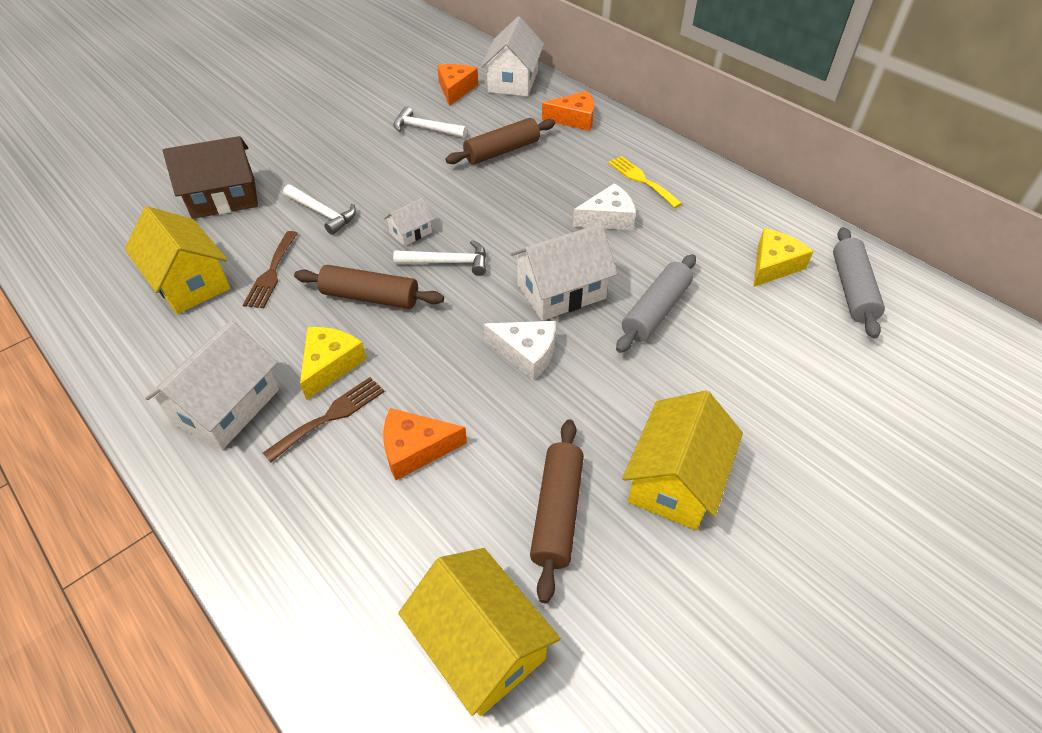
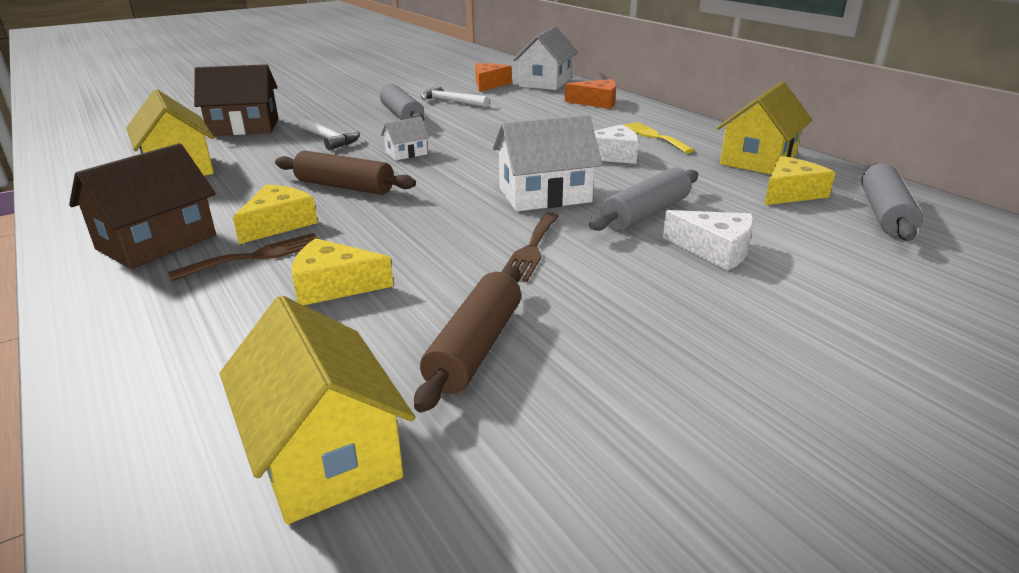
camera: 10 degrees right, 20 degrees down
(227, 406) = (156, 242): white house -> brown house
(271, 273) = (258, 167): brown fork -> brown fork (531, 249)
(383, 161) = (402, 116): none -> grey rolling pin
(416, 449) = (334, 285): orange cheese -> yellow cheese
(447, 262) = (434, 171): white hammer -> none
(502, 151) = (518, 115): brown rolling pin -> none
(526, 353) = (490, 231): white cheese -> white cheese (715, 250)
(675, 480) = (634, 335): yellow house -> yellow house (758, 159)

